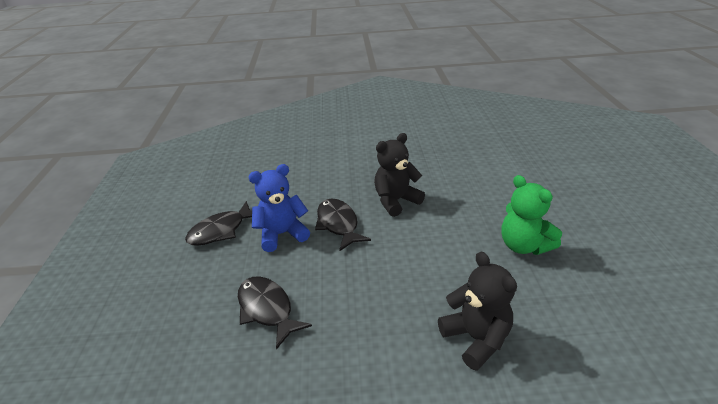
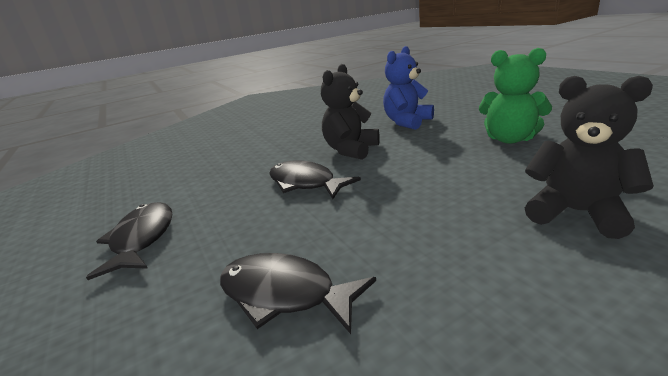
camera: 25 degrees left, 10 degrees down
(221, 230) = (142, 239): black fish -> black fish turned 150 degrees clockwise
(282, 234) = (239, 213): blue teddy bear -> blue teddy bear (407, 122)

